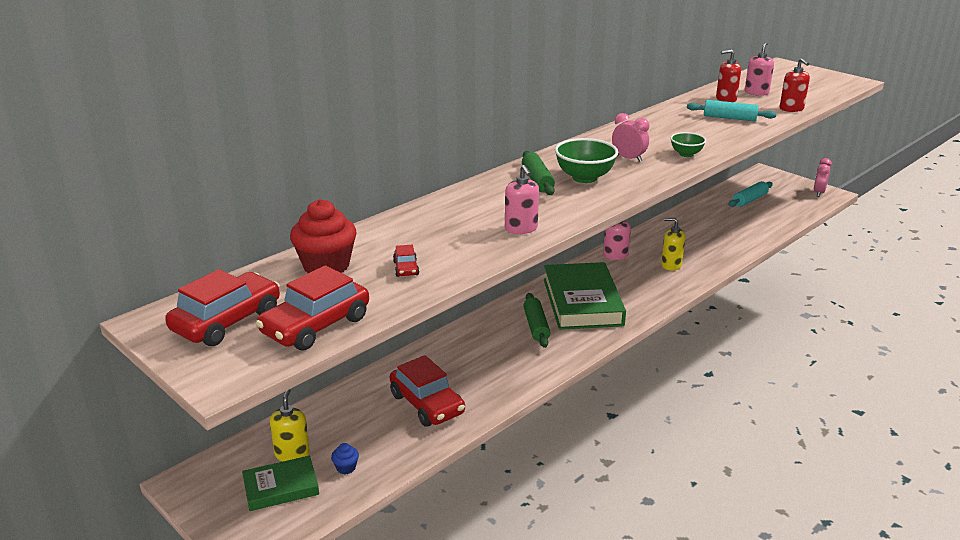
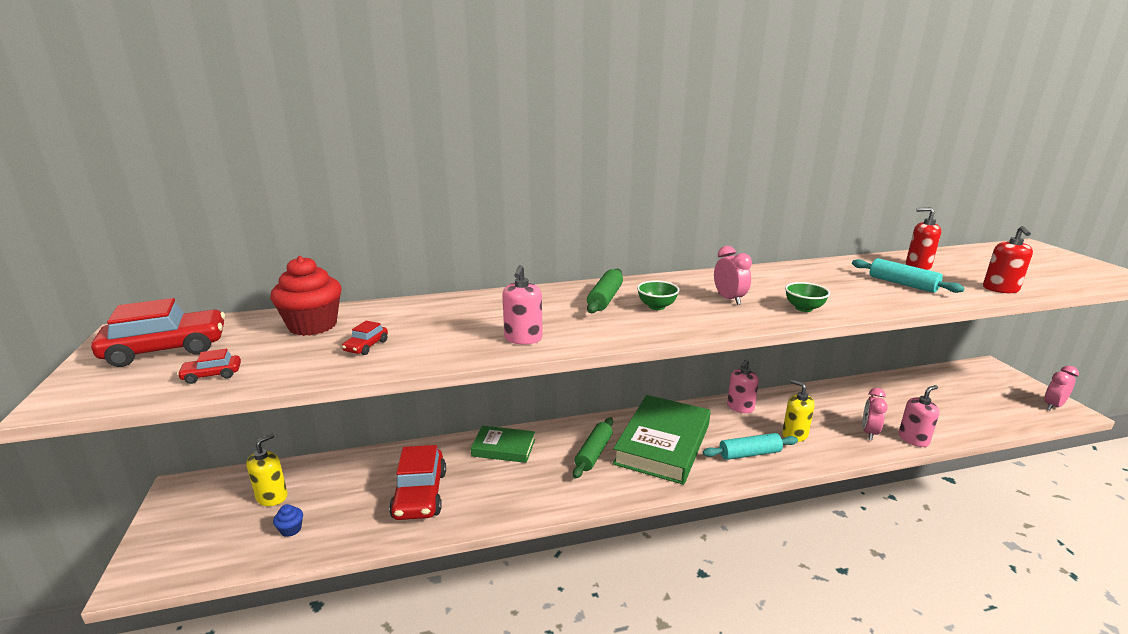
camera: 30 degrees right, 5 degrees down
(281, 487) = (227, 525): green book -> green book (503, 448)
(315, 325) = (212, 375): red car -> red car, size x0.45
(584, 178) = (656, 306): green bowl -> green bowl, size x0.59
(719, 247) = (869, 432): none -> pink clock
(749, 200) = (949, 391): turquoise rolling pin -> turquoise rolling pin (749, 454)
(756, 92) = (966, 266): pink soap dispenser -> pink soap dispenser (913, 439)

